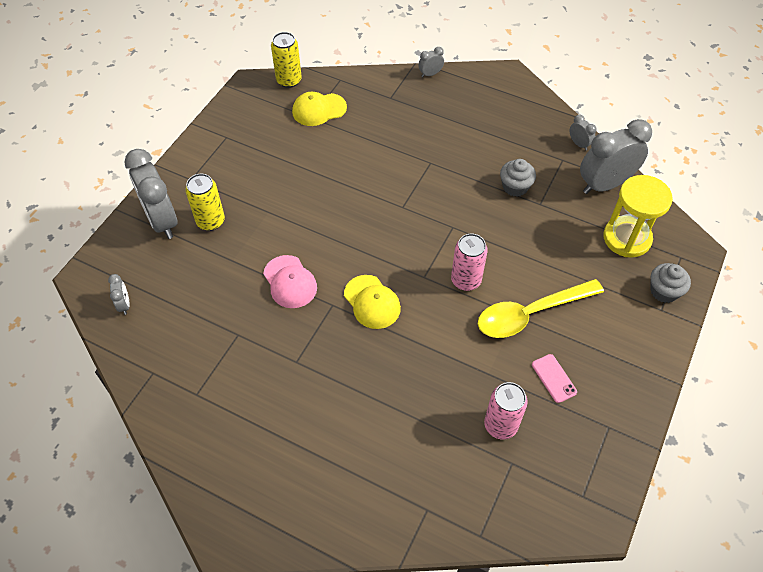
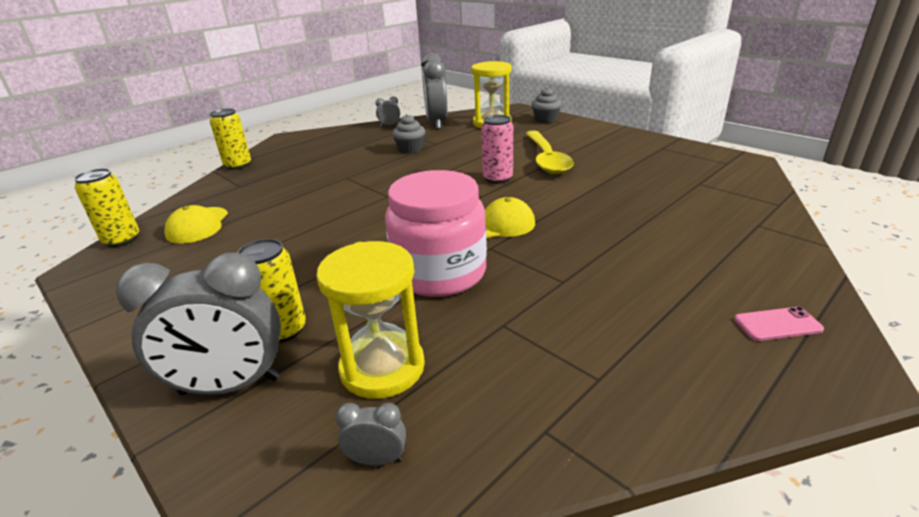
camera: 70 degrees left, 25 degrees down
(187, 283) = (382, 368): none -> yellow hourglass
(290, 282) = (439, 273): pink cap -> pink jar
(430, 74) = (238, 165): grey clock -> yellow can
(500, 425) = (660, 183): pink can -> none
(554, 378) = (614, 159): pink phone -> pink phone (777, 324)

